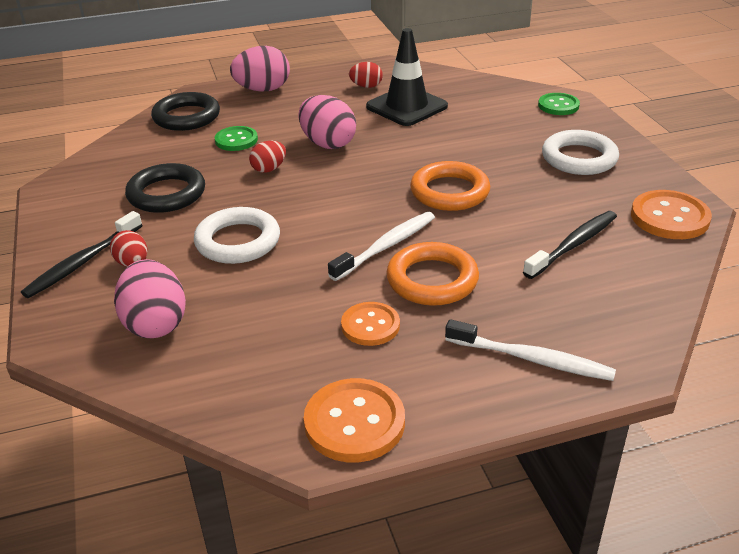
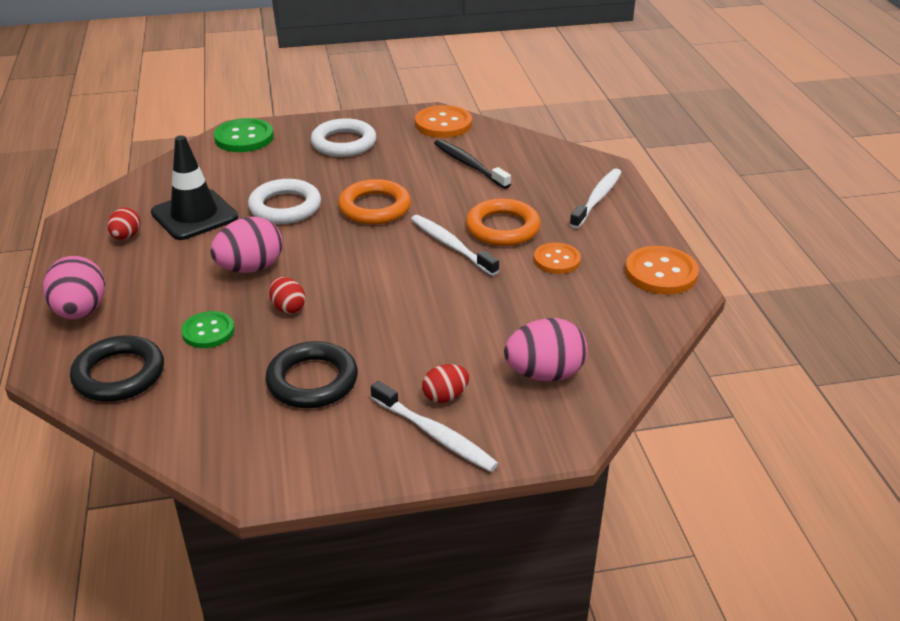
camera: 85 degrees left, 0 degrees up
(82, 262) = (435, 434): black toothbrush -> white toothbrush
(238, 241) = (422, 327): white ring -> white ring (285, 207)
(558, 106) = (244, 138): green button -> green button, size x1.51

